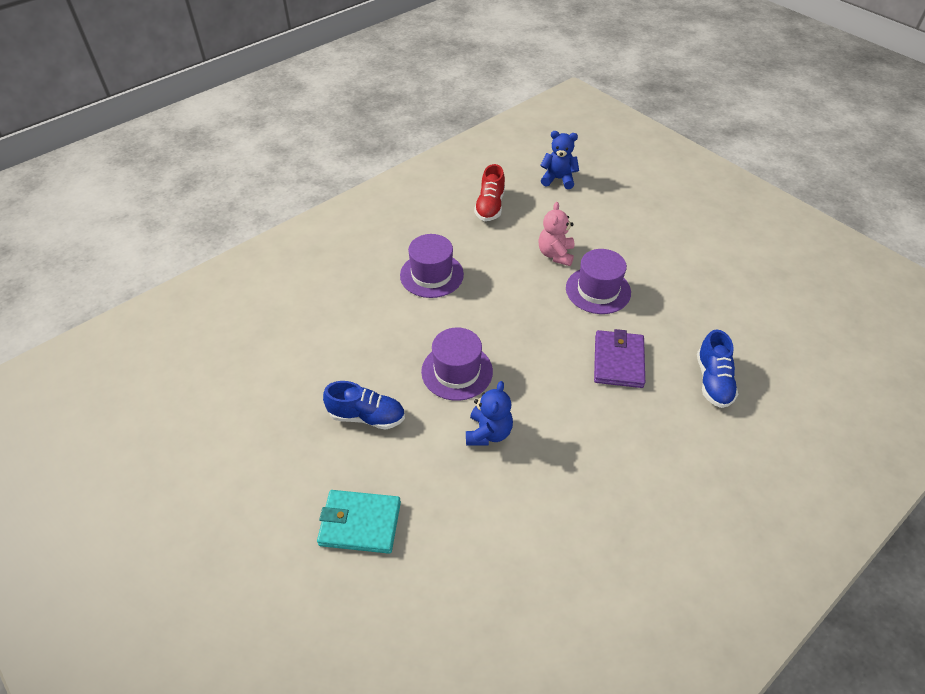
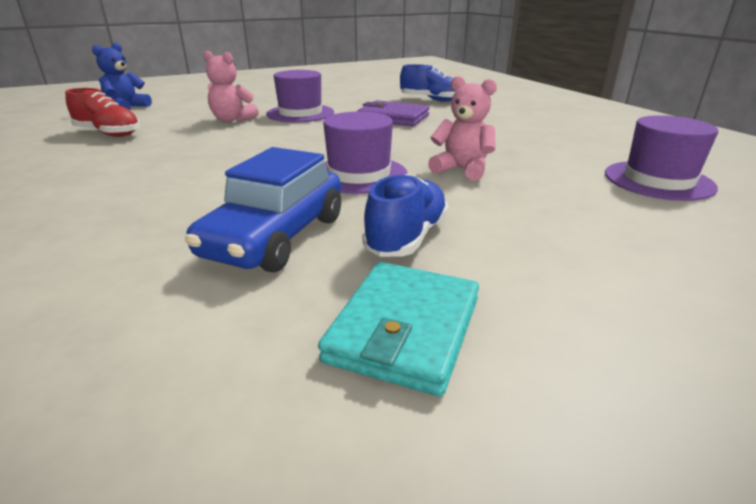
camera: 75 degrees left, 20 degrees down
(355, 358) = (275, 237): none -> blue car
(360, 523) = (617, 261): turquoise wallet -> turquoise wallet (404, 329)
(431, 275) = (174, 171): purple hat -> purple hat (658, 180)
(488, 433) = (462, 170): blue teddy bear -> pink teddy bear

